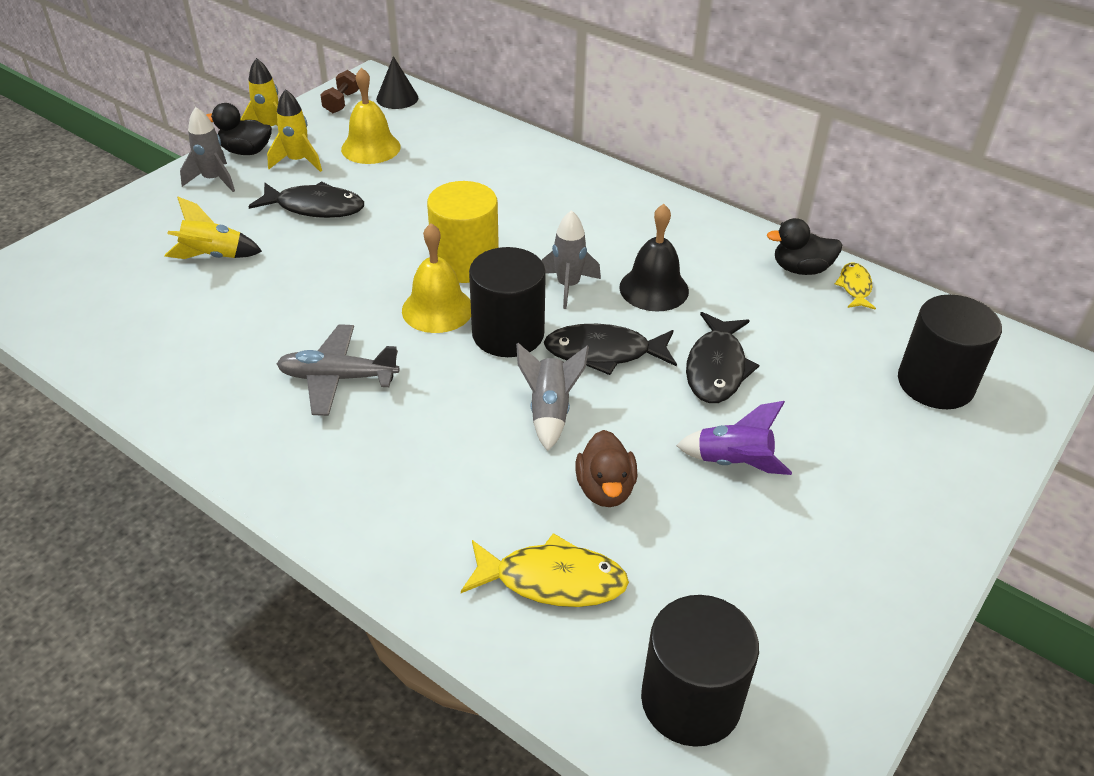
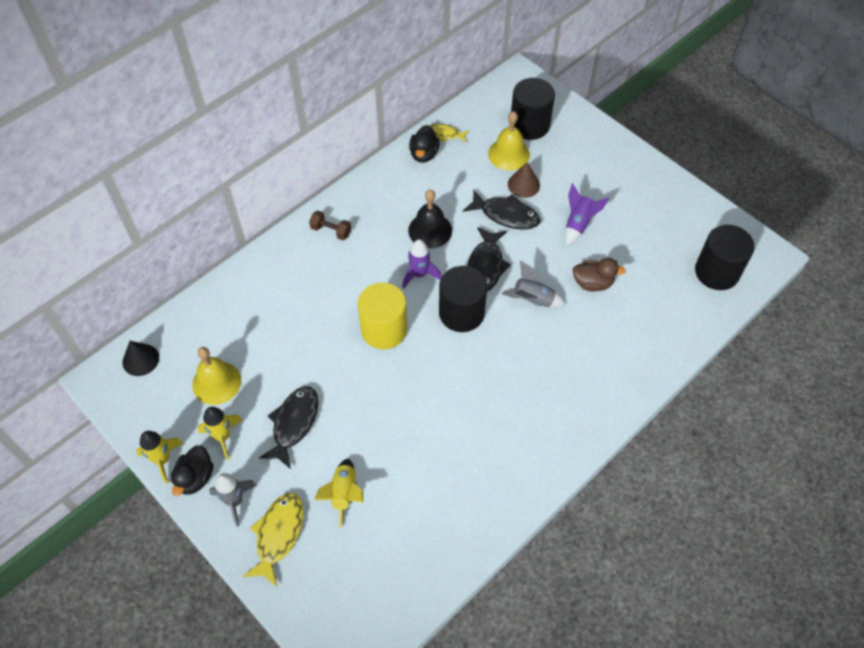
camera: 80 degrees left, 15 degrees up
(337, 378) = (490, 410): grey plane -> none
(341, 102) = (134, 403): brown dumbbell -> brown dumbbell (331, 231)
(437, 309) = (431, 350): yellow bell -> yellow bell (508, 154)
(552, 580) = (651, 315): yellow fish -> yellow fish (278, 535)
(568, 286) = (419, 274): grey rocket -> purple rocket
(792, 385) = (523, 185): none -> brown cone

